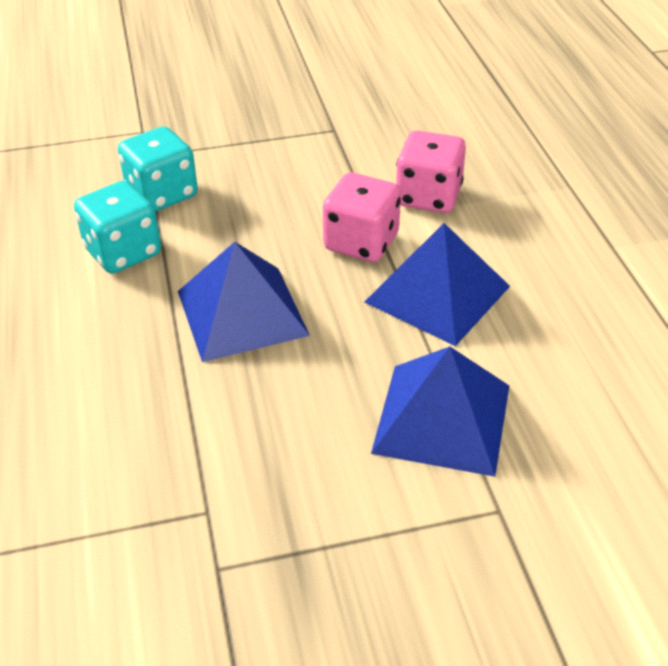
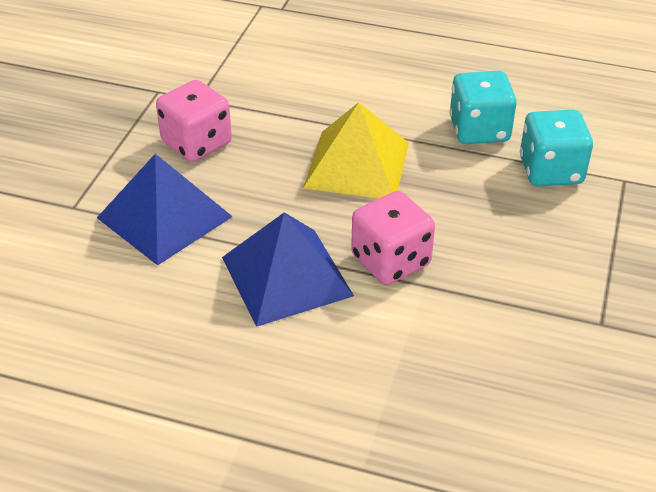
camera: 120 degrees right, 0 degrees up
(241, 312) = (357, 164): blue pyramid -> yellow pyramid
(428, 197) = (426, 338): pink dice -> pink dice (197, 143)

